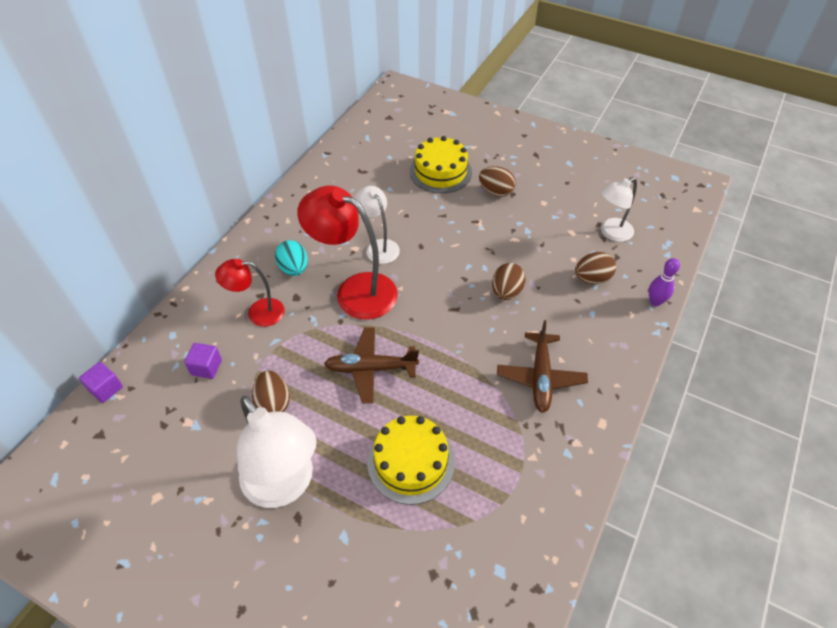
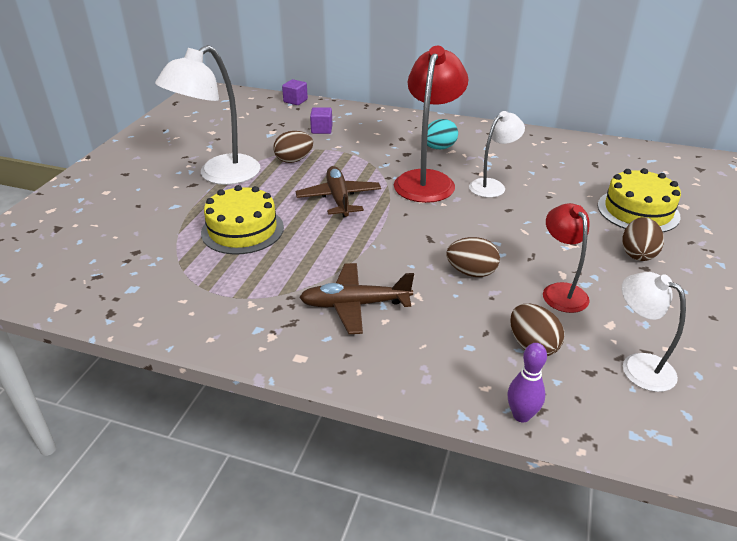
camera: 80 degrees right, 15 degrees down
(258, 313) = (382, 140): red lamp -> red lamp (560, 291)

